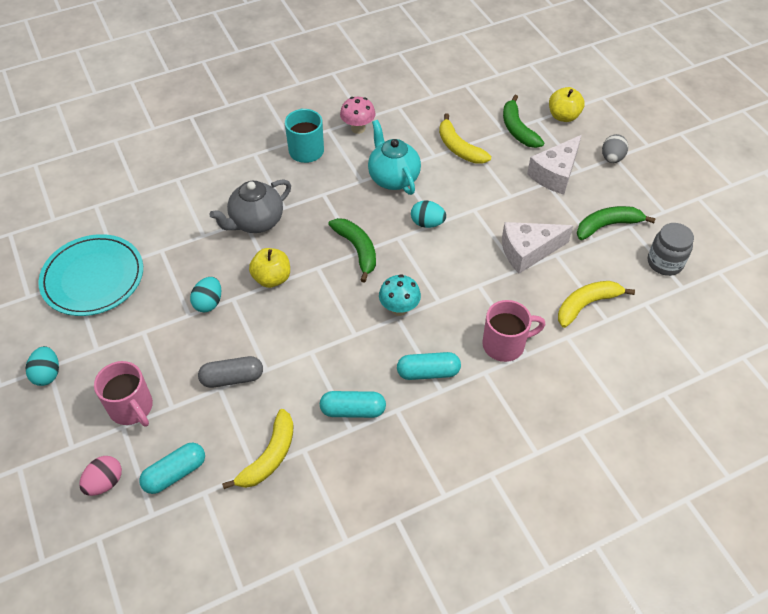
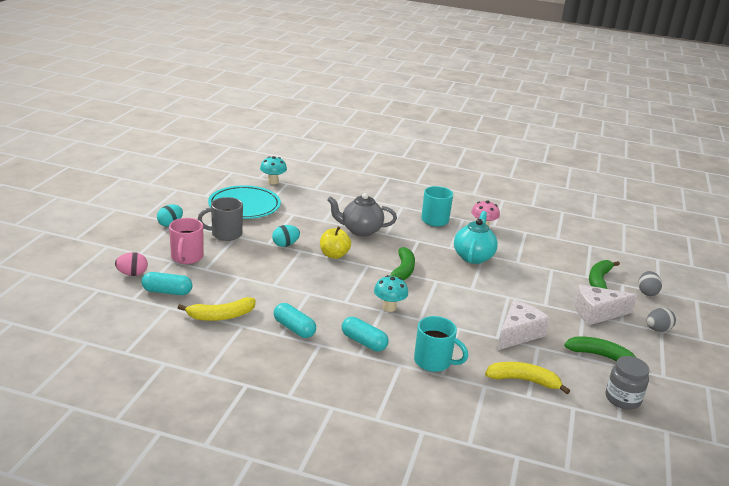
camera: 40 degrees right, 25 degrees down
(77, 215) = (273, 182): none -> turquoise mushroom
(128, 338) = (225, 234): none -> grey mug
(232, 378) = (251, 277): grey capsule -> none
(427, 223) = (465, 285): turquoise egg -> none
(459, 148) = (540, 267): yellow banana -> none
(505, 344) = (434, 362): pink mug -> turquoise mug
(528, 251) = (518, 334): white cheese -> white cheese turned 105 degrees clockwise
(563, 116) = (647, 292): yellow apple -> grey egg

